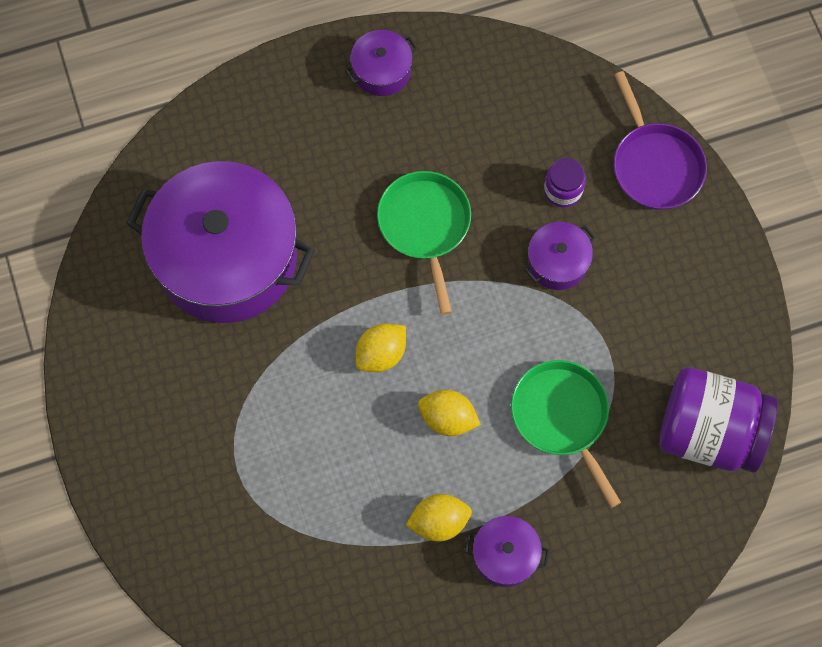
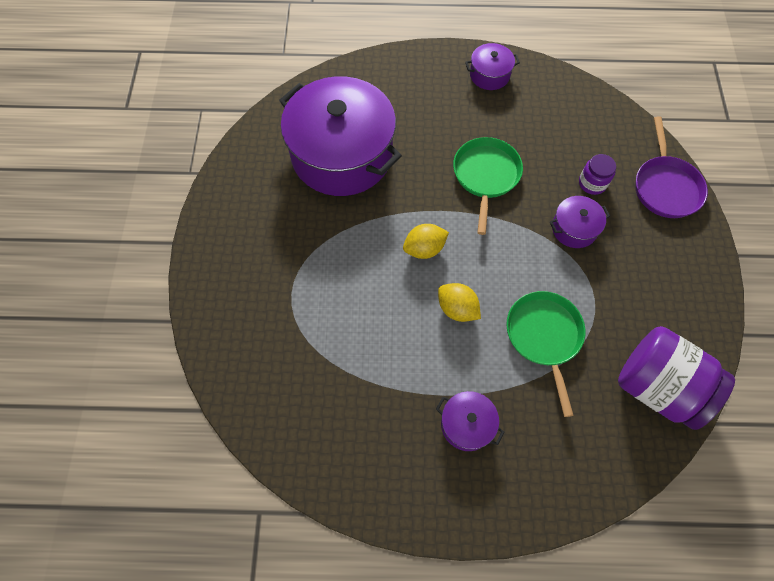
camera: 20 degrees right, 5 degrees down
(439, 522) = (424, 381): yellow lemon -> none

